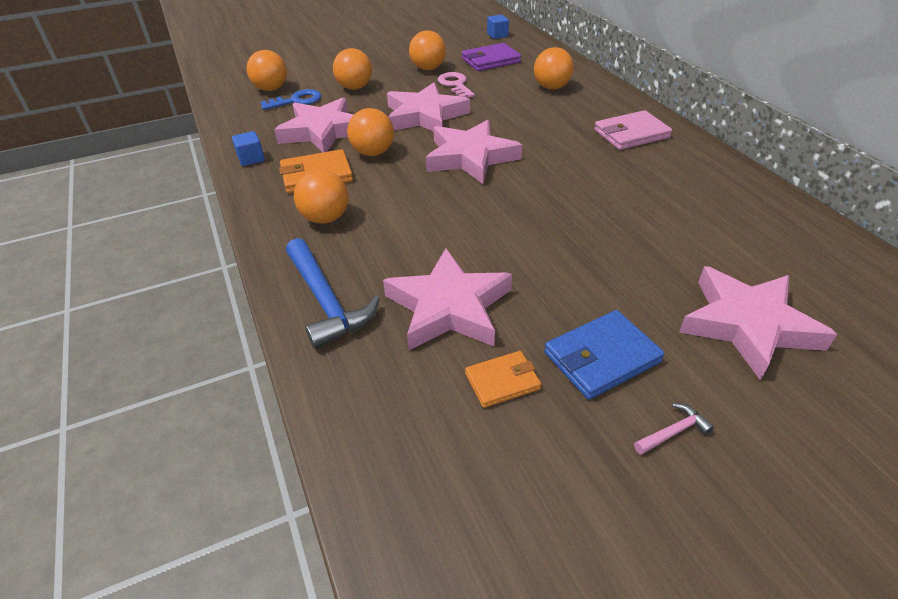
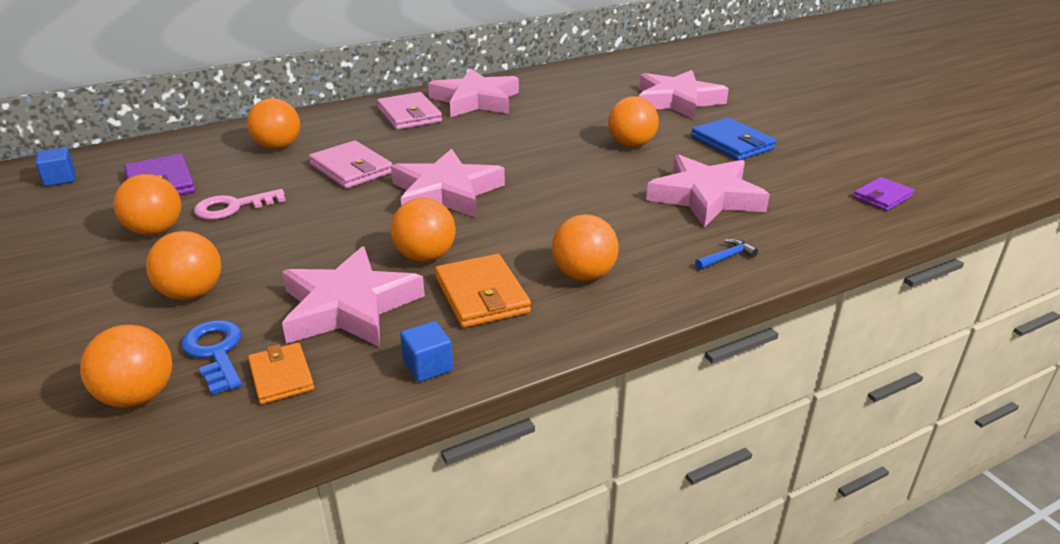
camera: 95 degrees left, 10 degrees down
(326, 301) = (726, 257): blue hammer -> blue hammer, size x0.44
(425, 116) = (326, 225): pink star -> pink star (476, 100)
(432, 488) = (882, 197): none -> purple wallet
(502, 381) = (775, 175): orange wallet -> orange wallet (281, 376)
(513, 117) = (351, 169): none -> pink wallet
(582, 266) = (631, 145): none -> orange ball
(673, 432) = (783, 128): pink hammer -> none

